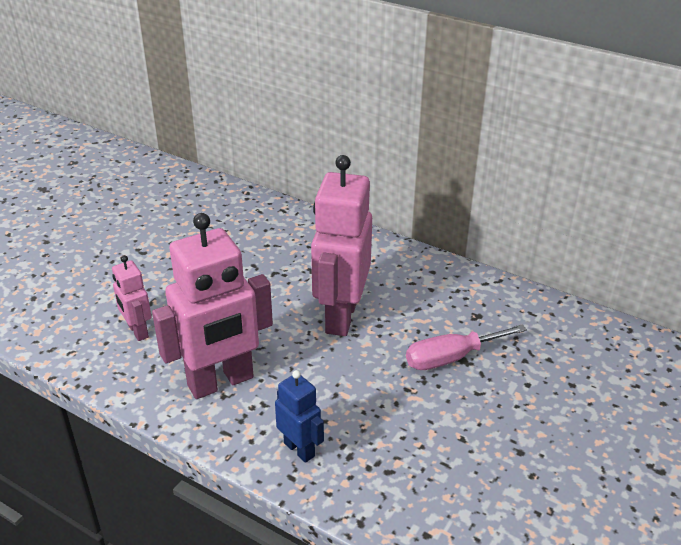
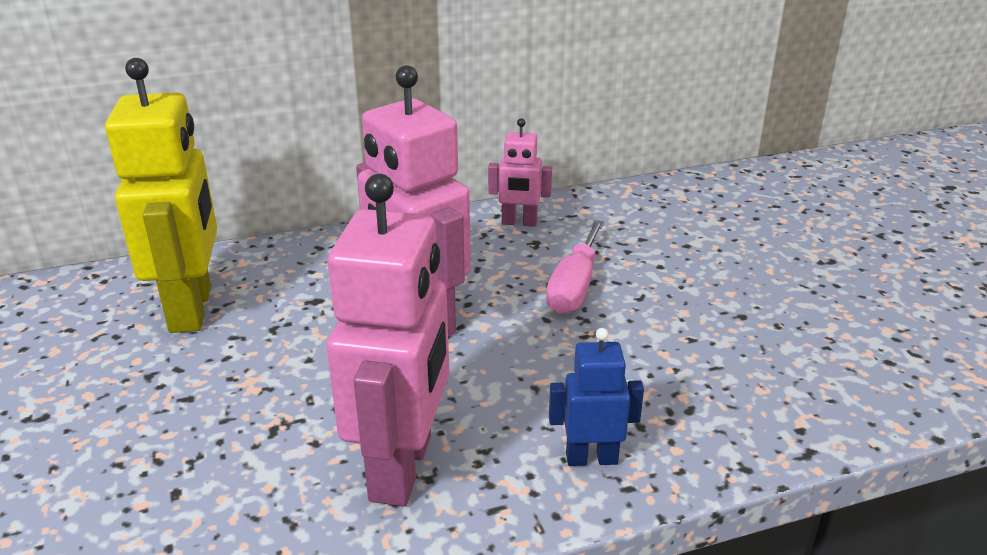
camera: 50 degrees left, 5 degrees down
(137, 331) = (196, 501): pink robot -> pink robot (519, 222)
(258, 238) = (192, 309): none -> yellow robot

